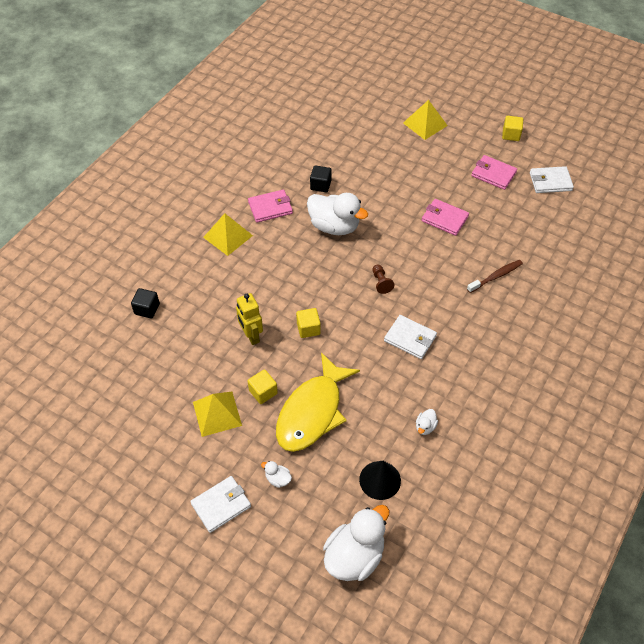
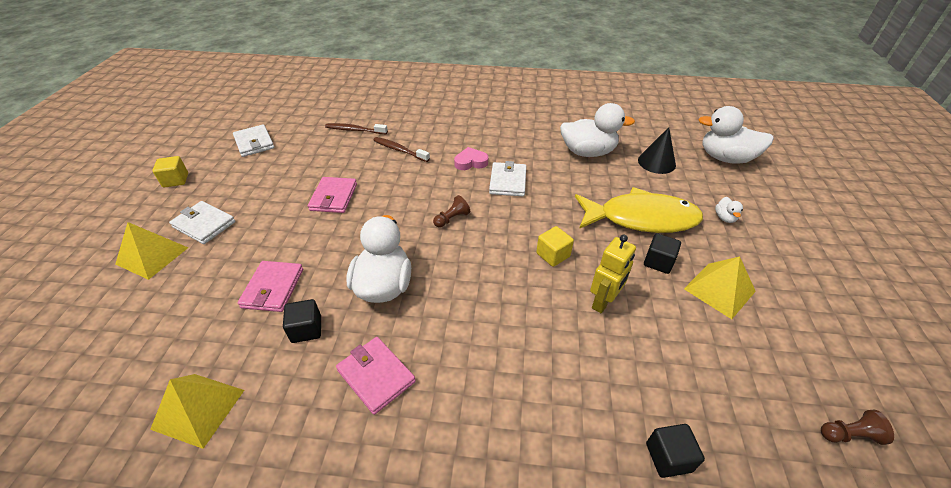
camera: 115 degrees left, 10 degrees down
(96, 401) = (849, 434): none -> brown pawn
(221, 505) = (791, 245): white wallet -> white wallet (204, 224)
(228, 236) = (461, 410): yellow pyramid -> yellow pyramid (199, 409)
(263, 392) = (658, 262): yellow cube -> black cube
(425, 427) = (588, 152): white duck -> white duck, size x2.36
(452, 322) = (470, 162): none -> pink heart
(493, 174) = (249, 179): pink wallet -> pink wallet (273, 288)
(546, 252) = (355, 130): none -> brown toothbrush

